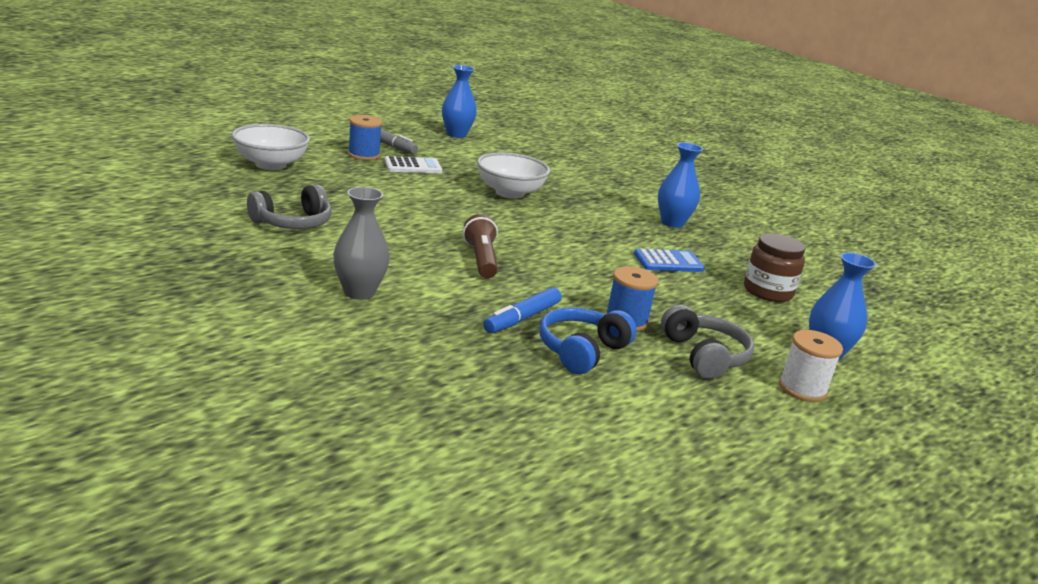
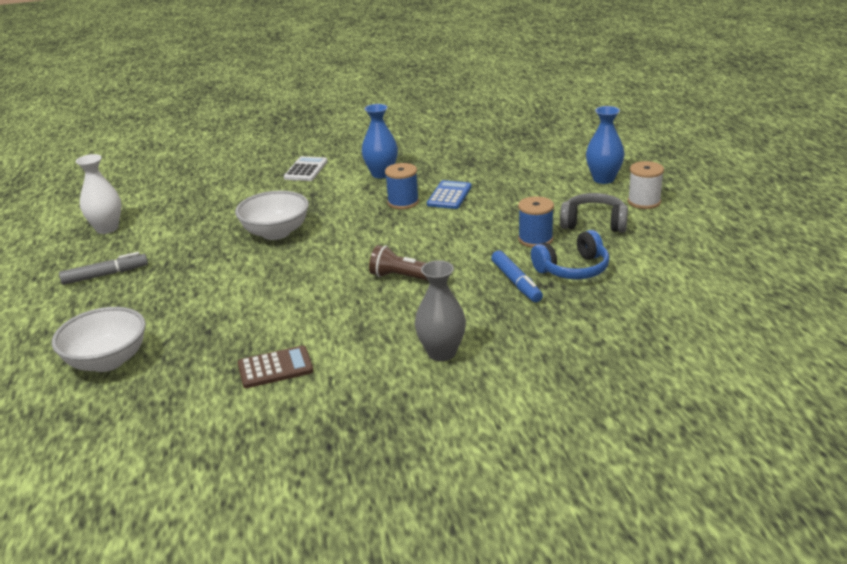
camera: 55 degrees left, 5 degrees up
(293, 223) = (275, 368): grey headphones -> brown calculator
(363, 155) = (123, 295): blue spool -> blue spool (403, 202)
(413, 166) = (176, 271): white calculator -> white calculator (306, 170)
(456, 134) = (107, 228): blue vase -> white vase
(581, 351) = (573, 269): blue headphones -> blue headphones turned 90 degrees counterclockwise
(767, 291) = (512, 171): brown jar -> none

